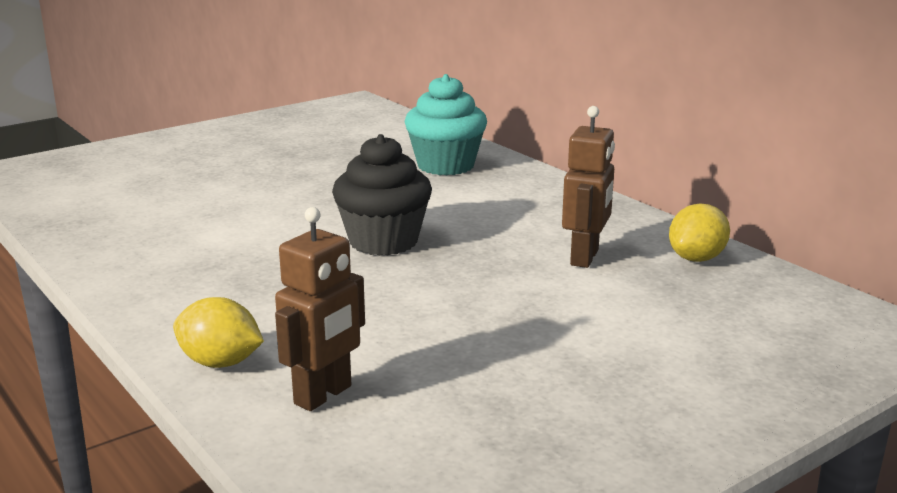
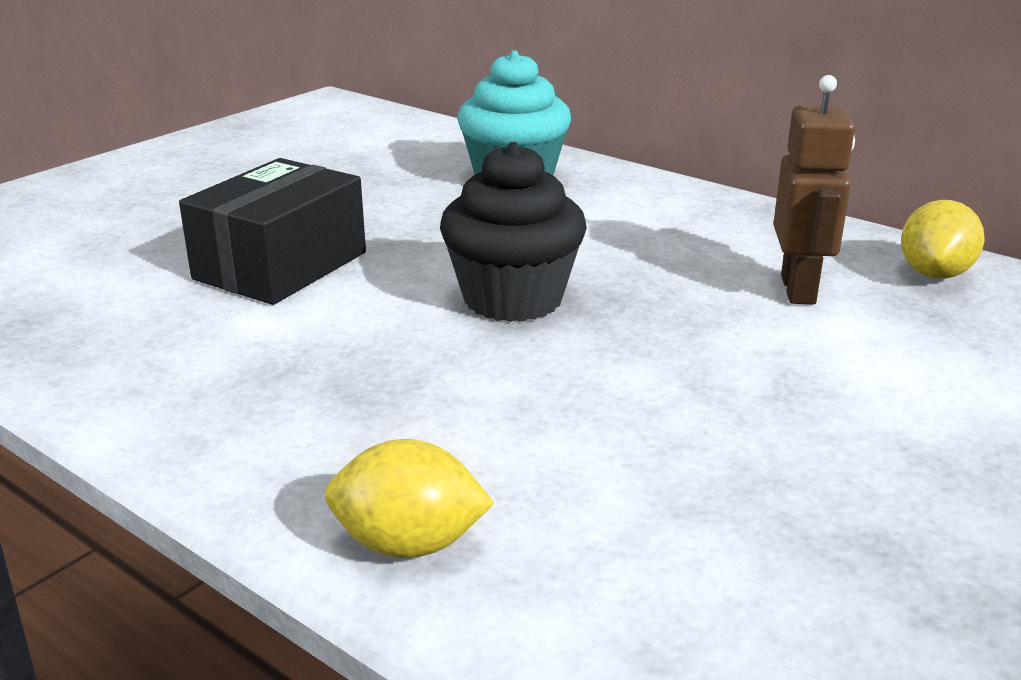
camera: 15 degrees left, 5 degrees up
(250, 206) = (281, 266): none -> black box
(323, 395) = (614, 578): brown robot -> none

